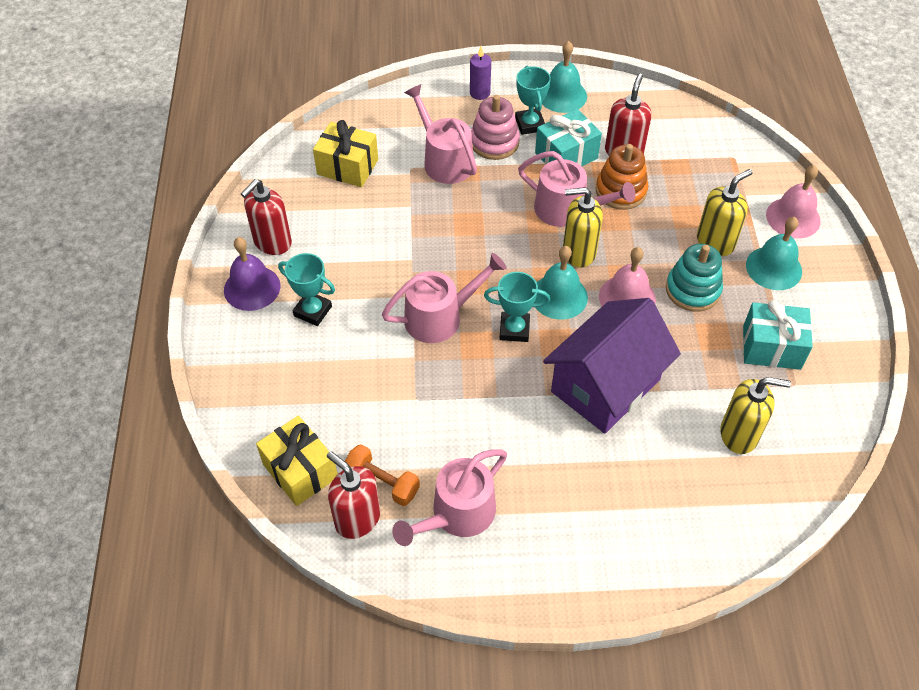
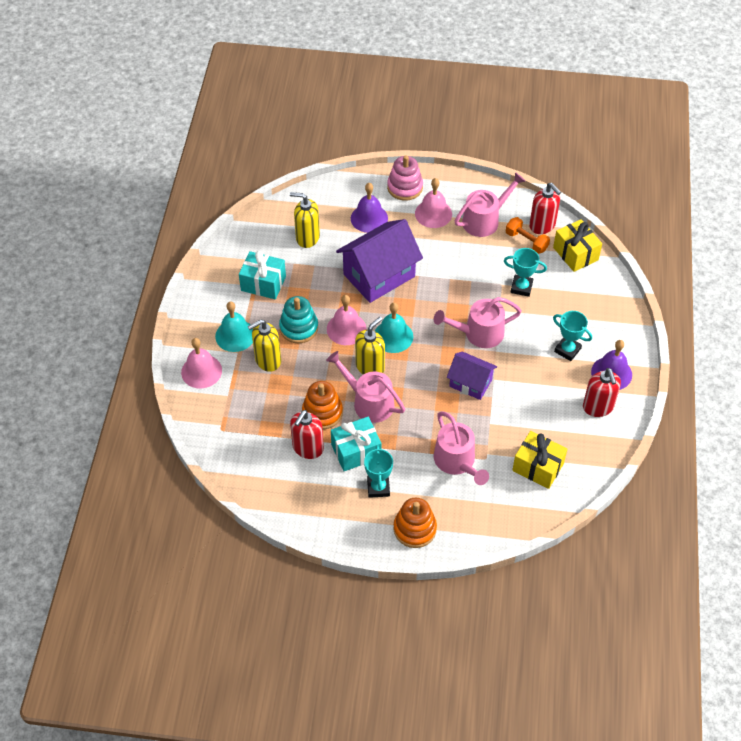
camera: 170 degrees left, 0 degrees up
(272, 242) = (598, 407): red soap dispenser -> red soap dispenser turned 120 degrees clockwise
(441, 249) = (470, 383): none -> purple house
(480, 93) = (415, 529): purple candle -> orange stacking toy
(494, 142) = (412, 473): pink stacking toy -> pink stacking toy (405, 187)
(514, 329) = (429, 318): turquoise trophy -> turquoise trophy (521, 287)
(547, 514) = (433, 213): none -> pink bell
(562, 95) = (342, 515): turquoise bell -> none
(578, 252) = (370, 366): yellow soap dispenser -> yellow soap dispenser turned 60 degrees counterclockwise
(653, 487) = (369, 218): none -> purple bell

